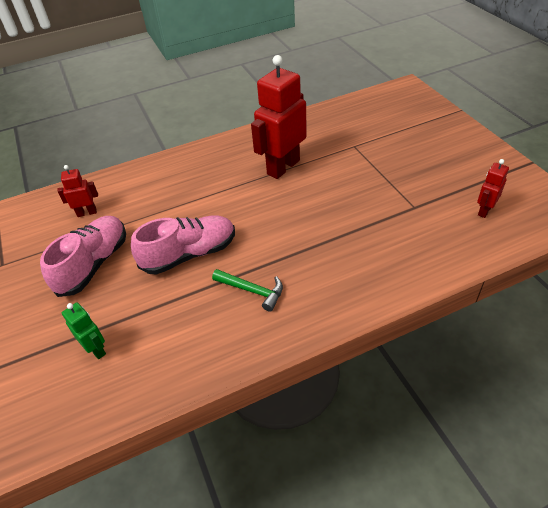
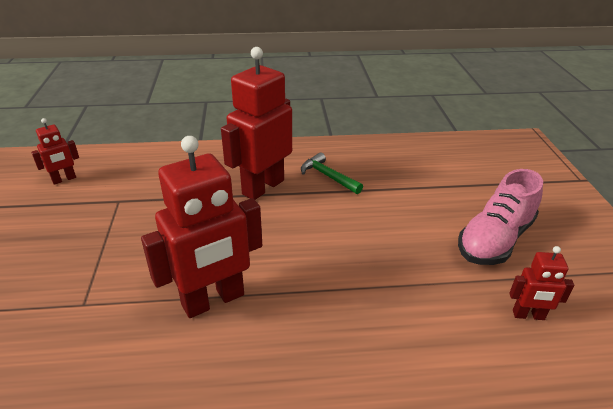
camera: 165 degrees left, 10 degrees down
(96, 349) = (472, 172): green robot -> none
(189, 254) = (381, 220): pink shoe -> none
(307, 257) = (263, 187): none -> red robot

